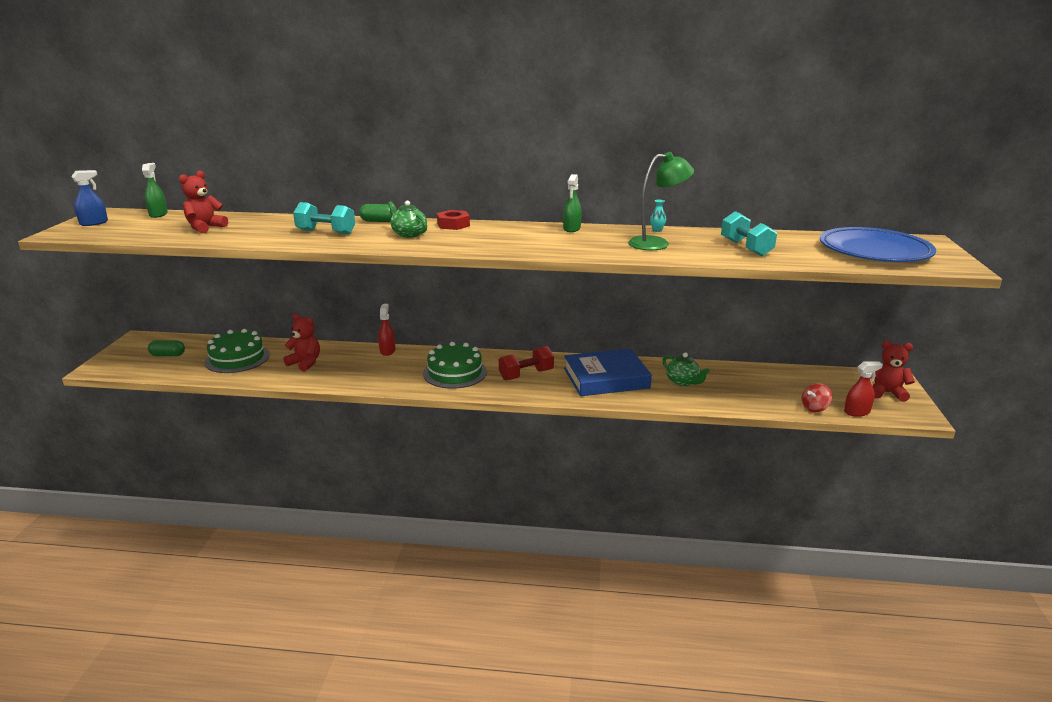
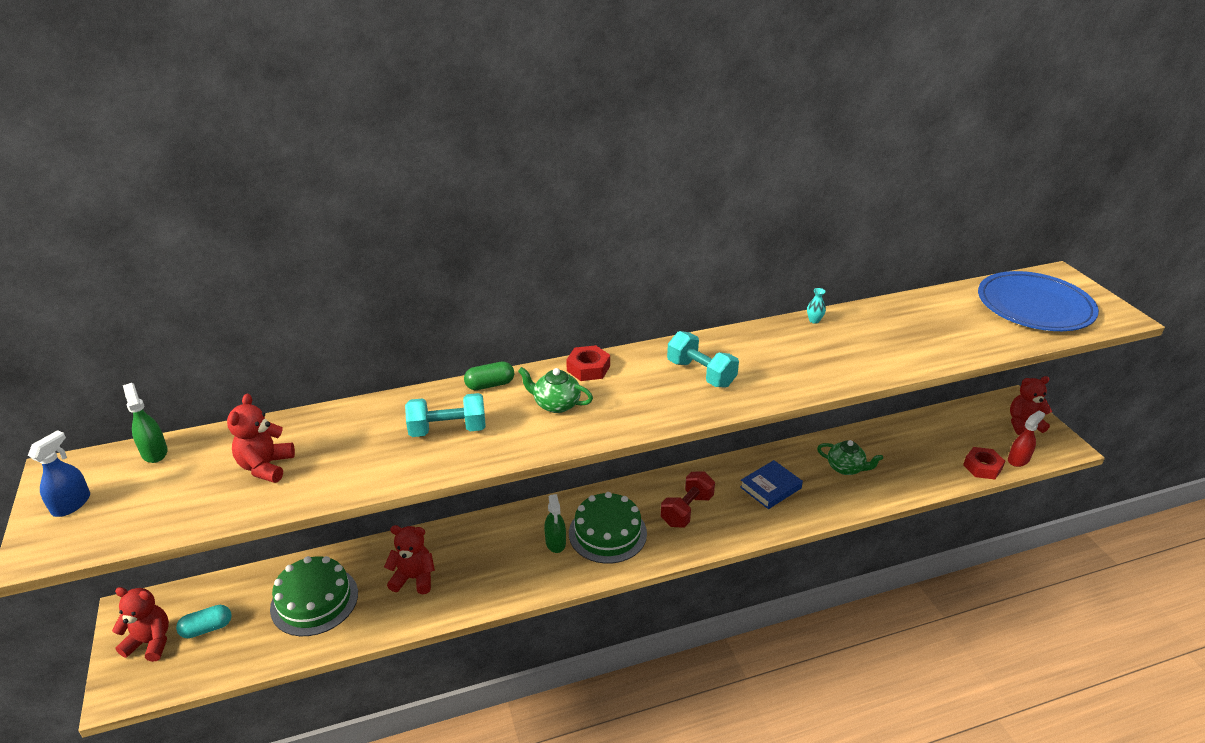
camera: 25 degrees left, 10 degrees up
(134, 353) = (150, 642): none -> red teddy bear
(168, 355) = (207, 628): green capsule -> turquoise capsule
(387, 351) = (499, 522): red spray bottle -> none
(571, 228) = (726, 341): green spray bottle -> green spray bottle (555, 542)
(606, 378) = (770, 488): blue book -> blue book, size x0.58
(657, 243) = (838, 348): green lamp -> none
(746, 248) = (926, 333): turquoise dumbbell -> turquoise dumbbell (701, 373)
(814, 408) = (982, 467): red spinning top -> red nut

